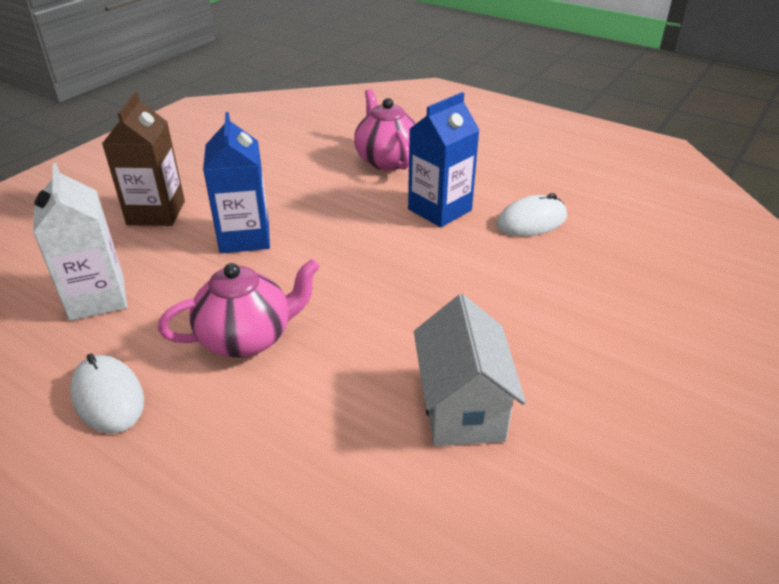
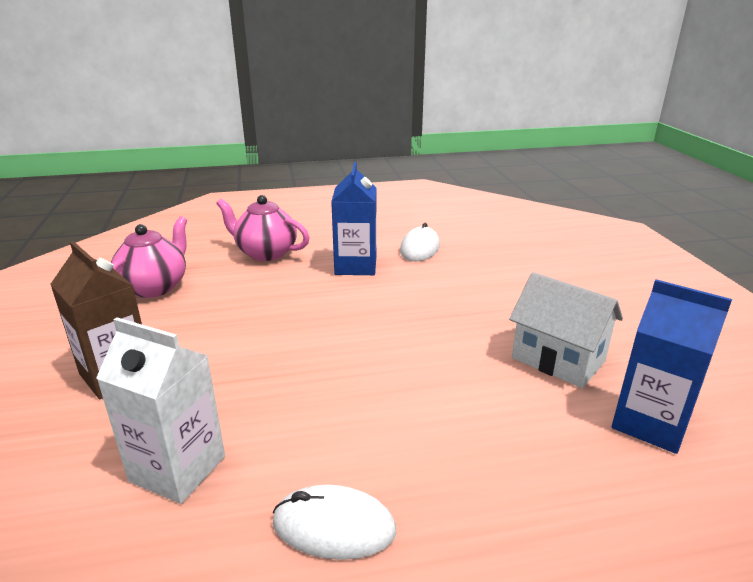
camera: 45 degrees left, 10 degrees down
(245, 237) = (241, 349): blue carton -> blue carton (650, 423)
(247, 338) = (368, 409): pink teapot -> pink teapot (155, 287)

